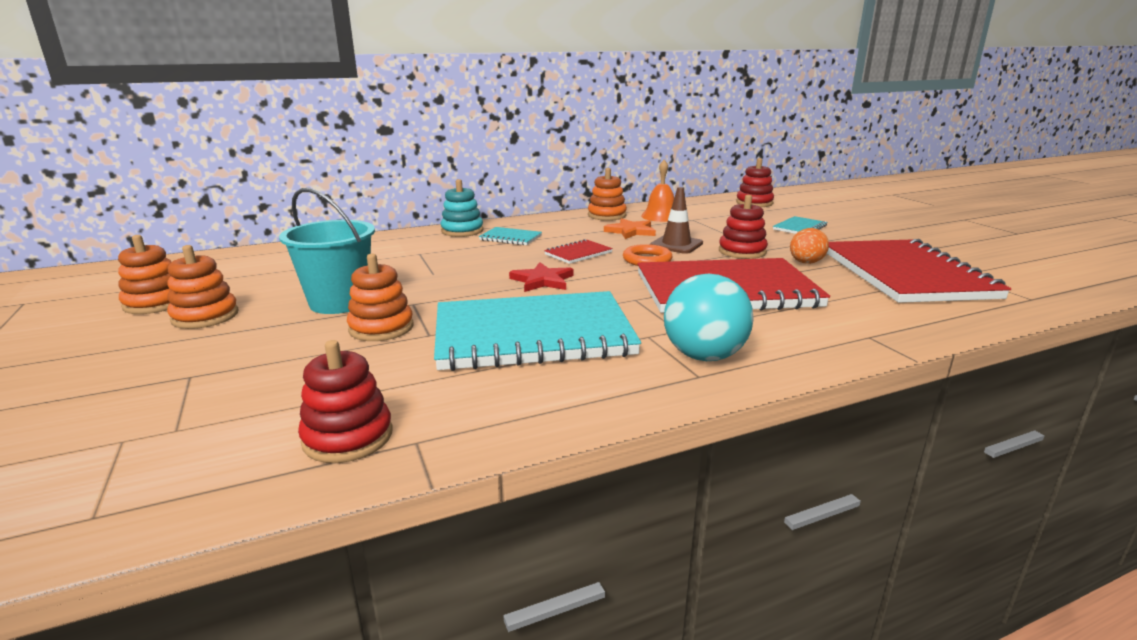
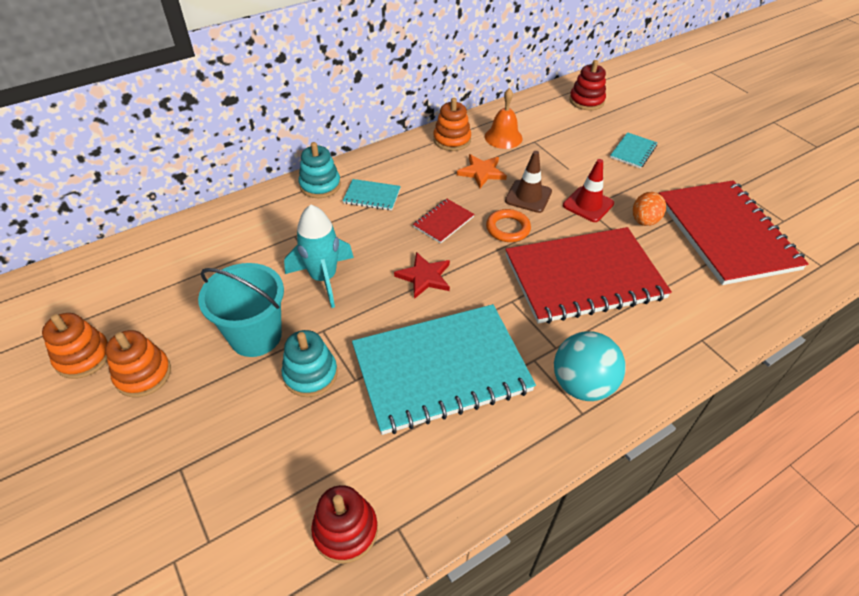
camera: 10 degrees left, 25 degrees up
(381, 328) = (310, 374): orange stacking toy -> turquoise stacking toy
(434, 276) = (323, 278): none -> turquoise rocket
(742, 251) = (588, 204): red stacking toy -> red traffic cone

